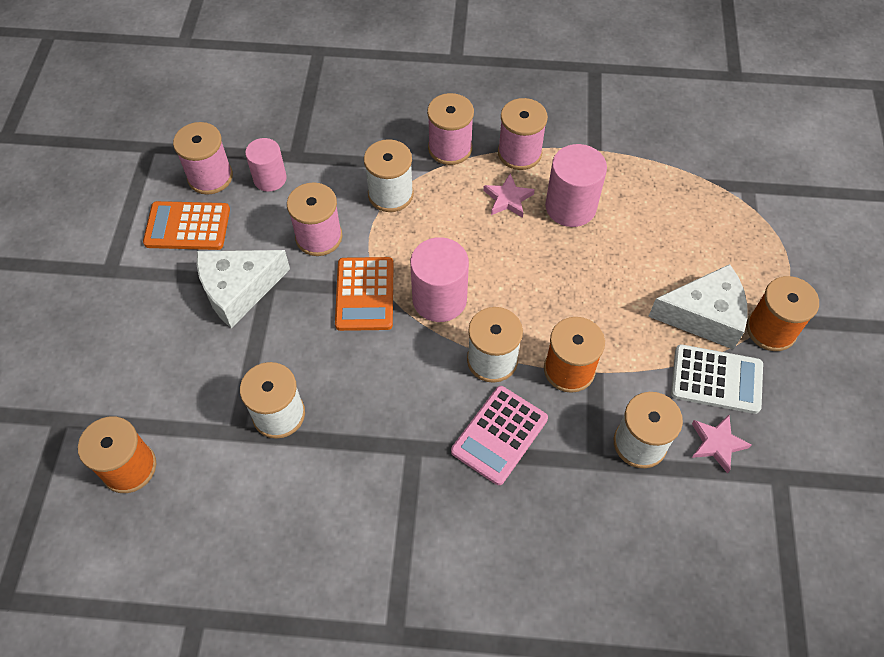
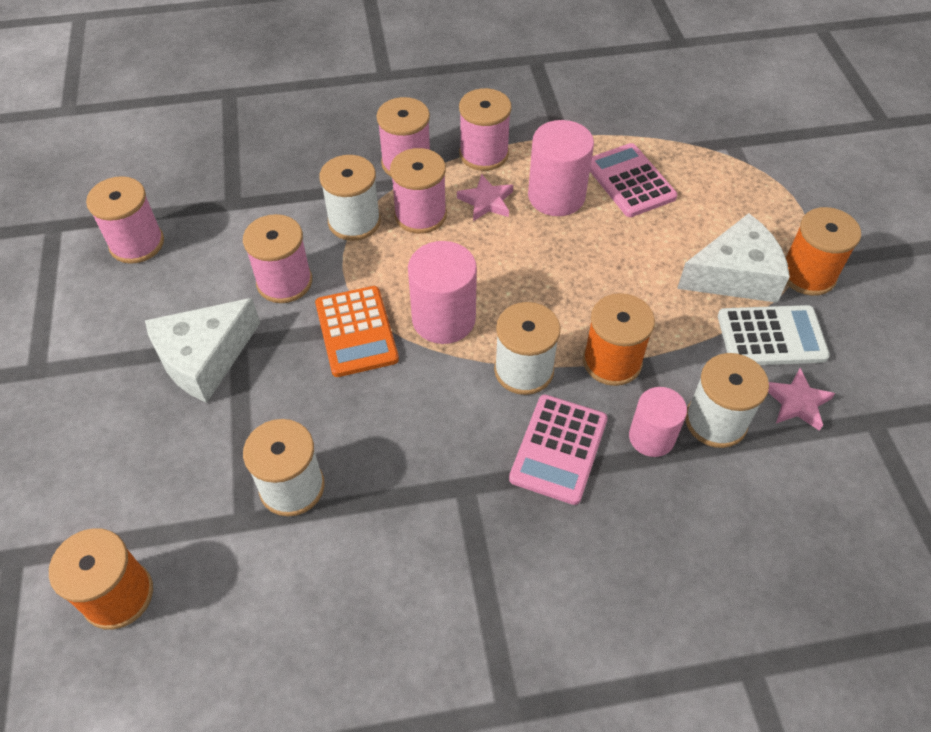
camera: 15 degrees left, 5 degrees down
(187, 226) = (123, 302): orange calculator -> none
(270, 178) = (209, 232): pink cylinder -> pink cylinder (651, 437)
(448, 199) = (420, 215): none -> pink spool
(641, 206) = (630, 181): none -> pink calculator

